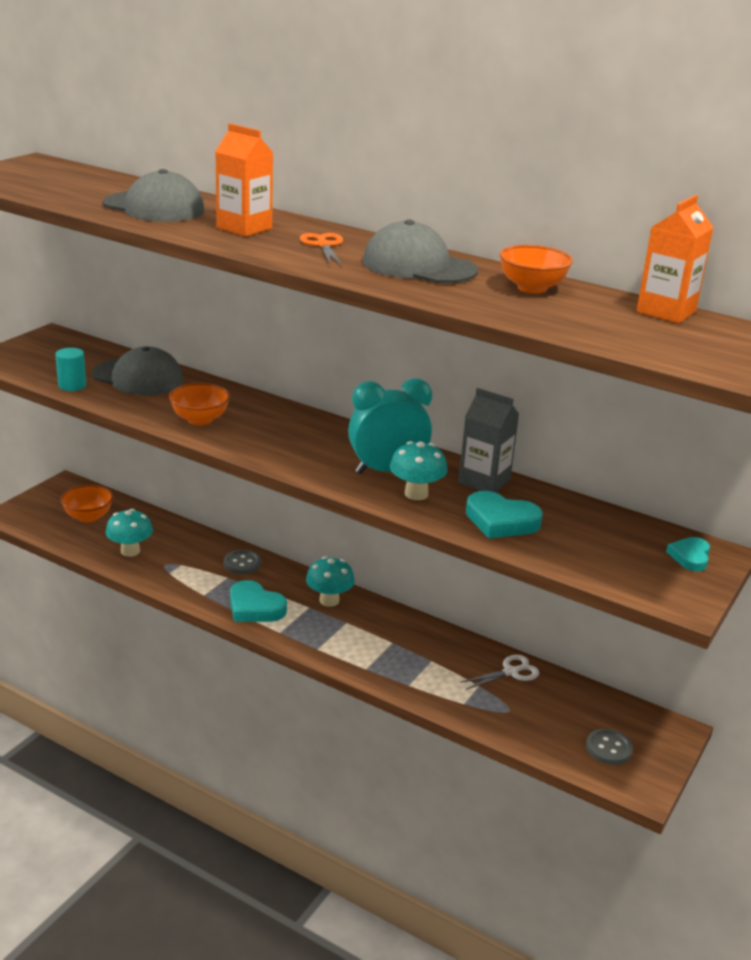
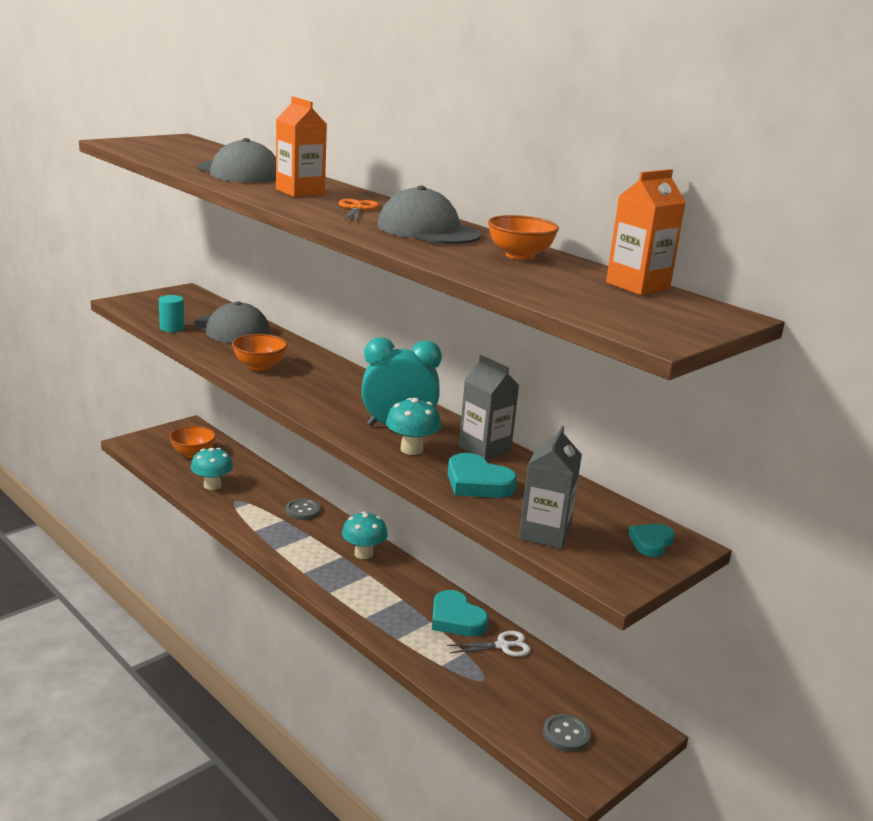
camera: 15 degrees right, 5 degrees down
(255, 607) = (293, 548): turquoise heart -> turquoise heart (456, 619)
(594, 565) = (544, 533): none -> grey carton

